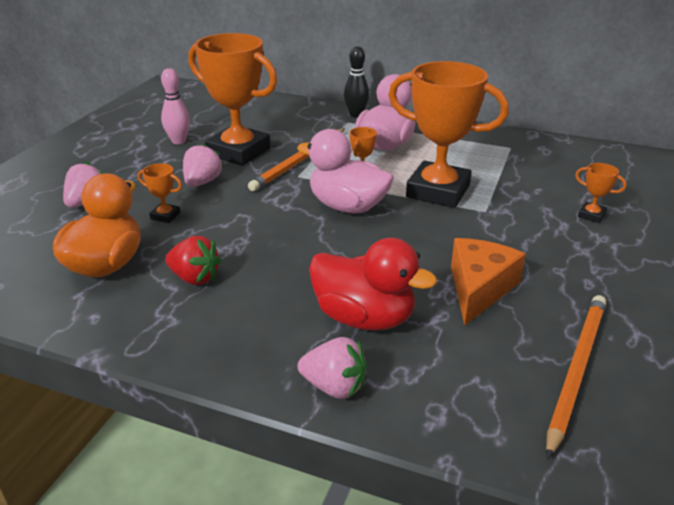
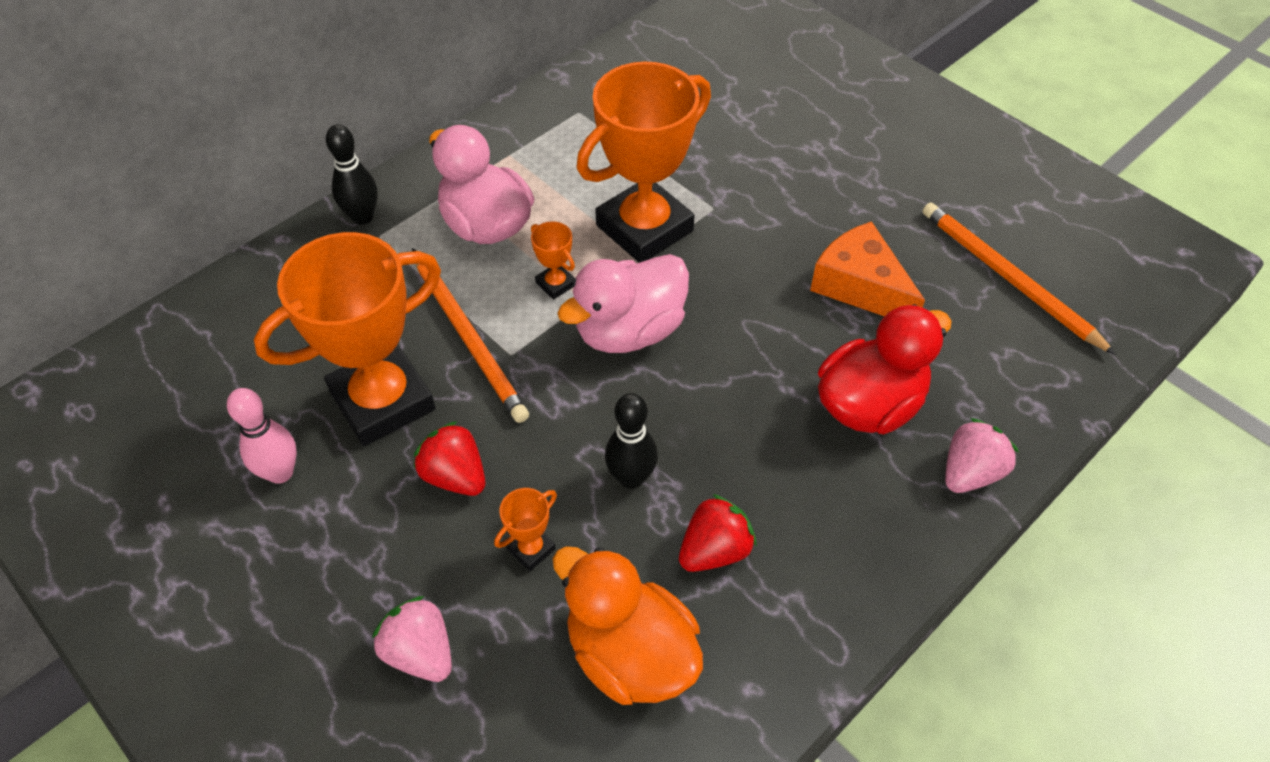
camera: 65 degrees left, 20 degrees up
(202, 182) = (455, 476): pink strawberry -> red strawberry
(233, 235) = (631, 478): none -> black bowling pin
(591, 215) = (771, 130): orange trophy -> none

